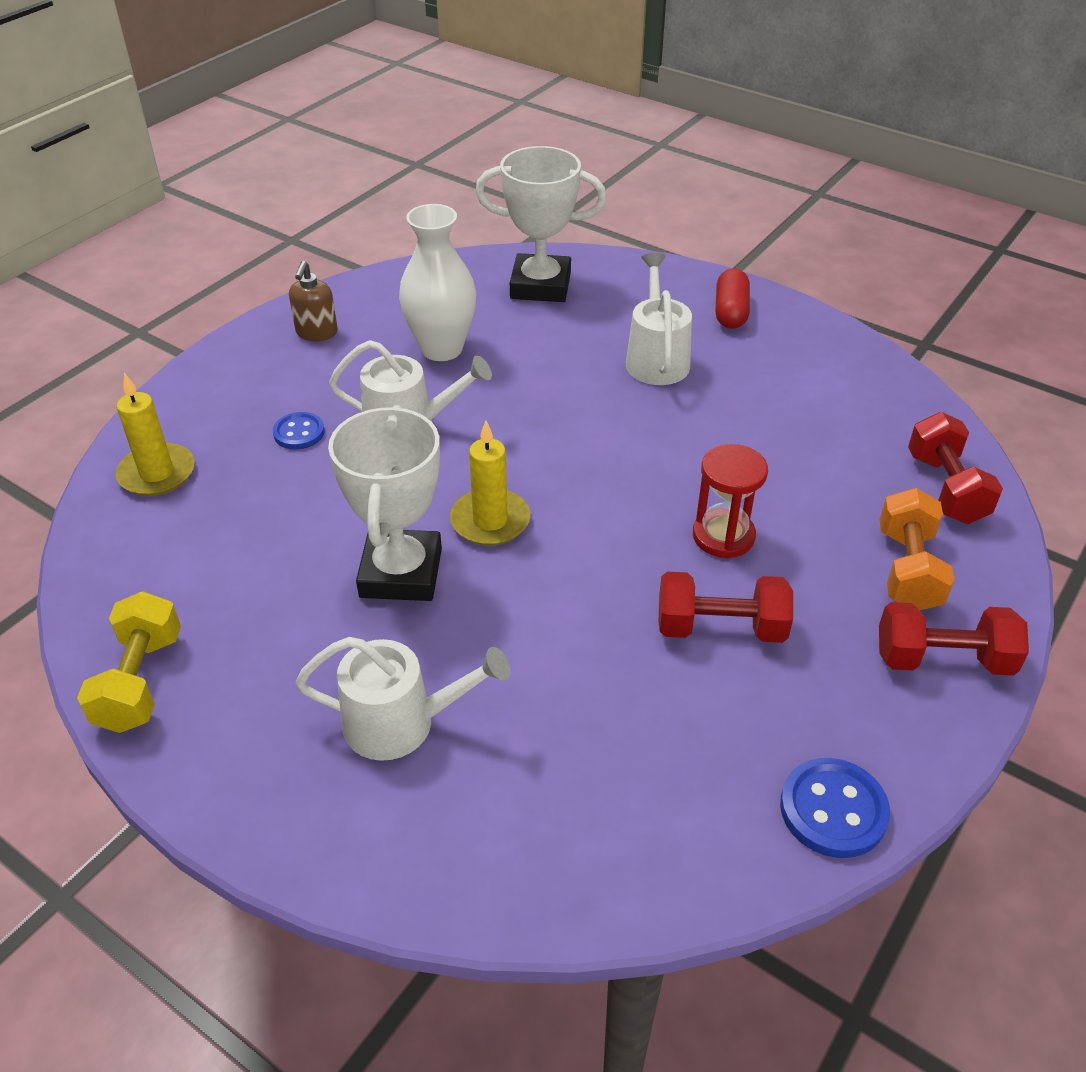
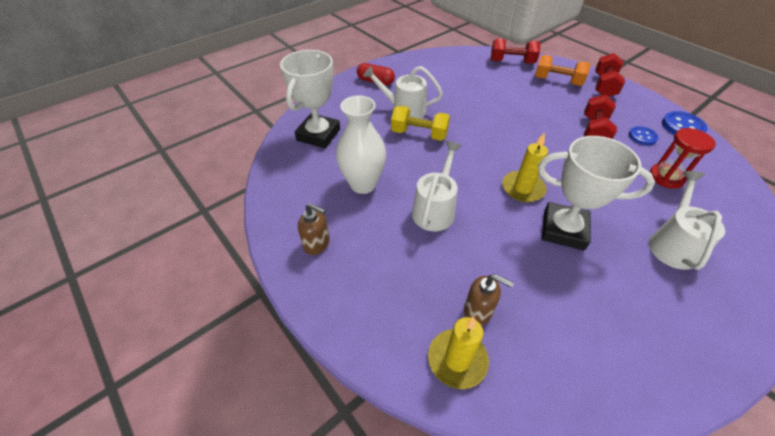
camera: 75 degrees left, 5 degrees up
(140, 681) = (670, 376): yellow dumbbell -> yellow dumbbell (419, 134)
(228, 485) = (478, 311): none -> brown soap dispenser
(299, 433) = (429, 265): blue button -> blue button (642, 137)
(723, 536) = (537, 118): red hourglass -> red hourglass (666, 177)

